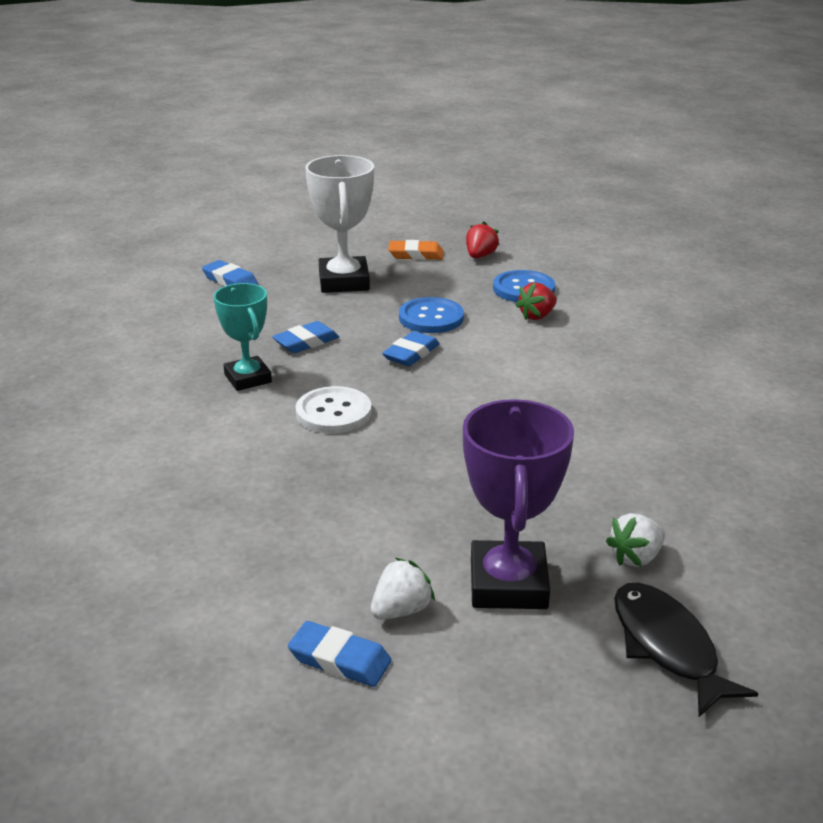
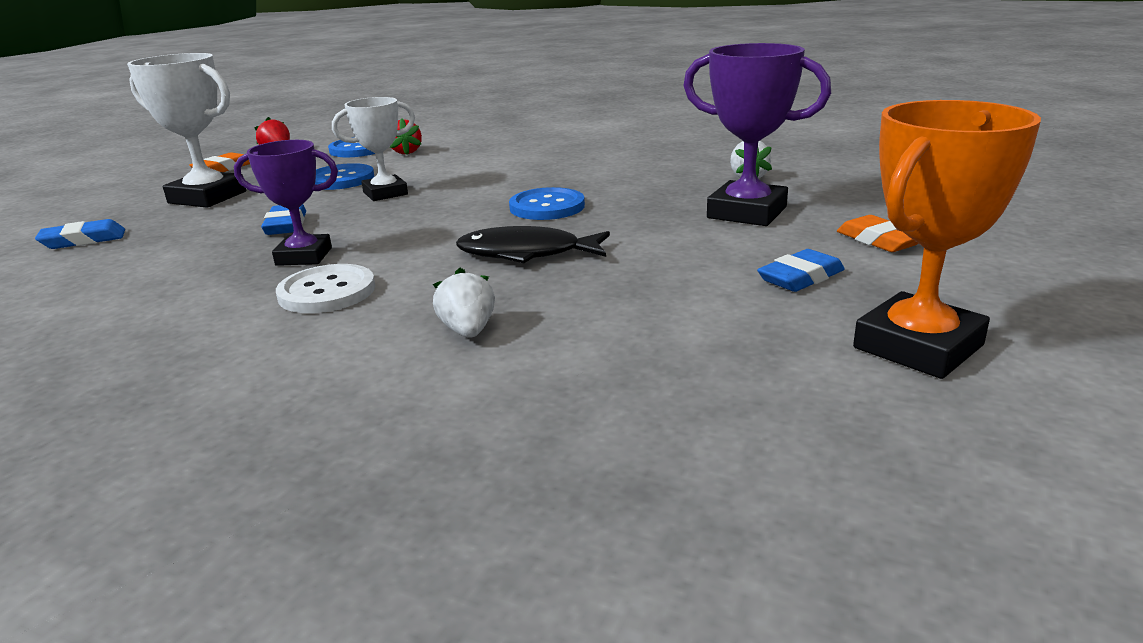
camera: 60 degrees left, 5 degrees down
(211, 764) = (918, 346): none -> orange trophy
(248, 378) = (304, 256): turquoise trophy -> purple trophy
(333, 412) = (430, 231): white button -> white button (327, 292)
(401, 610) = (751, 248): white strawberry -> white strawberry (468, 331)
(411, 354) = (385, 193): blue eraser -> white trophy
(436, 451) = (547, 207): none -> blue button
(482, 702) = (879, 240): none -> orange eraser
(667, 646) = (847, 186): black fish -> black fish (527, 253)

